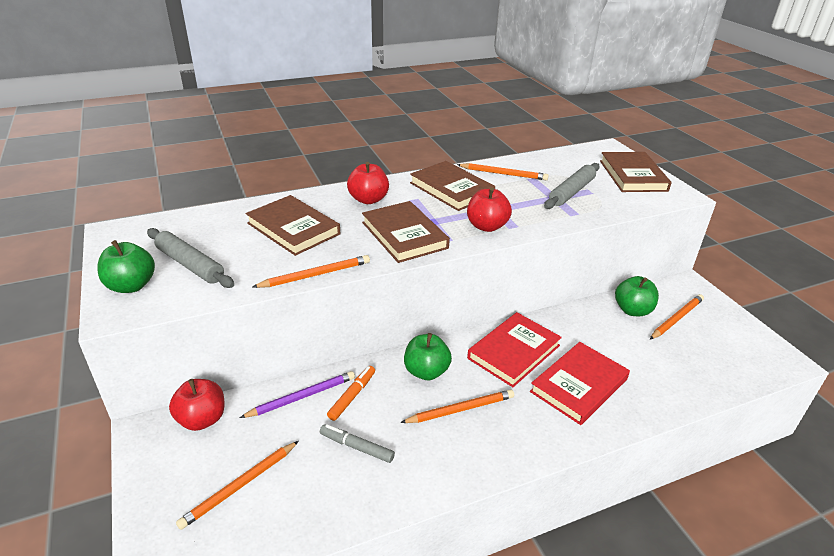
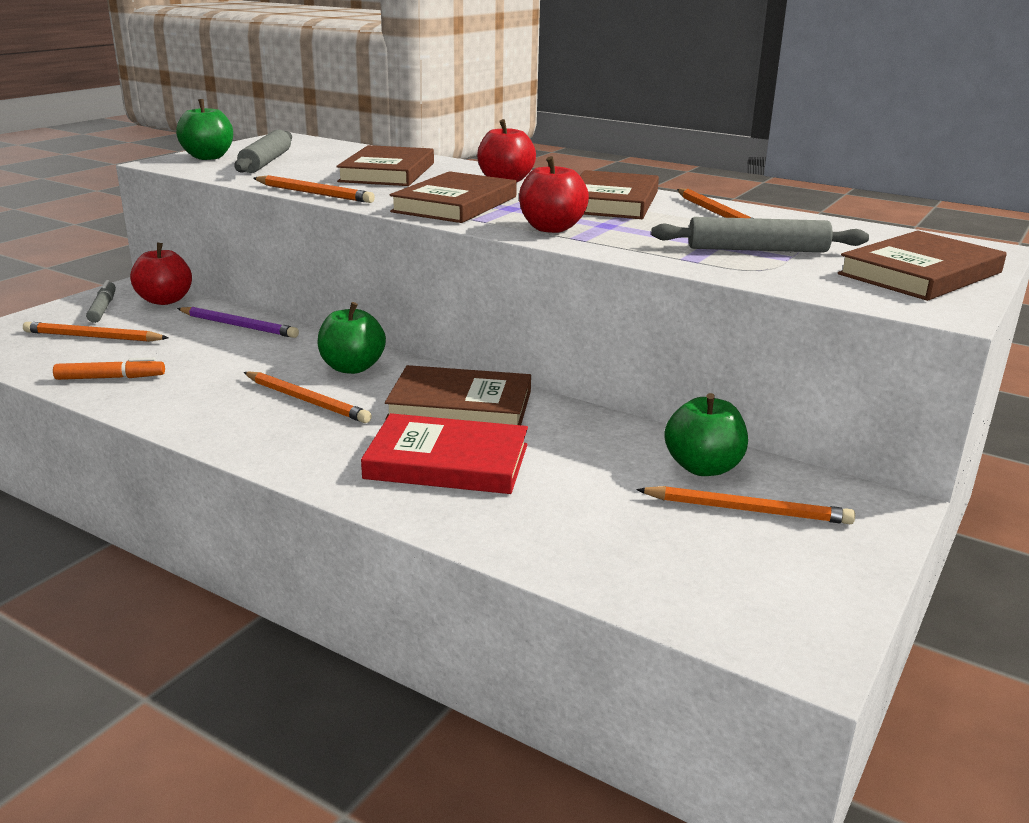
camera: 55 degrees right, 10 degrees down
(352, 396) = (265, 345): orange marker -> orange marker (110, 378)
(356, 447) = (189, 367): grey marker -> grey marker (103, 308)
(514, 352) = (460, 405): red book -> brown book

